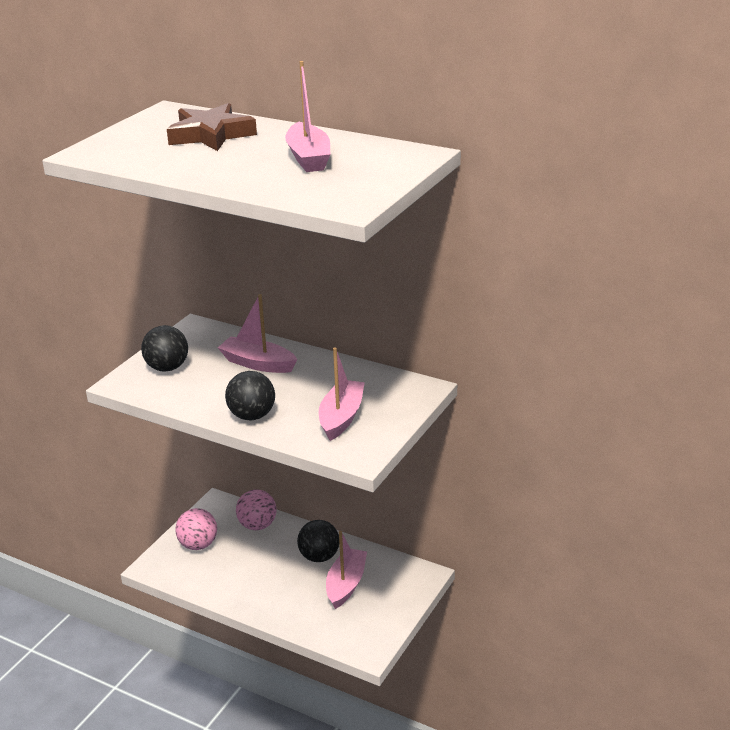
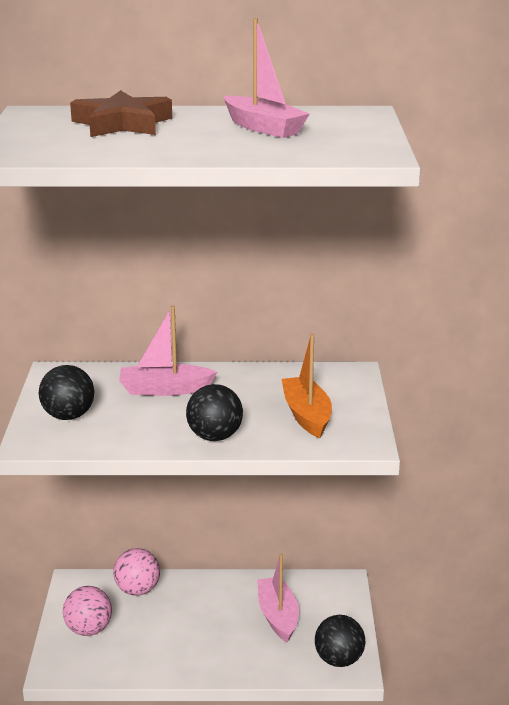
camera: 30 degrees left, 5 degrees down
(319, 557) = (228, 599): black ball -> black ball (339, 660)
(341, 417) = (306, 415): pink boat -> orange boat

